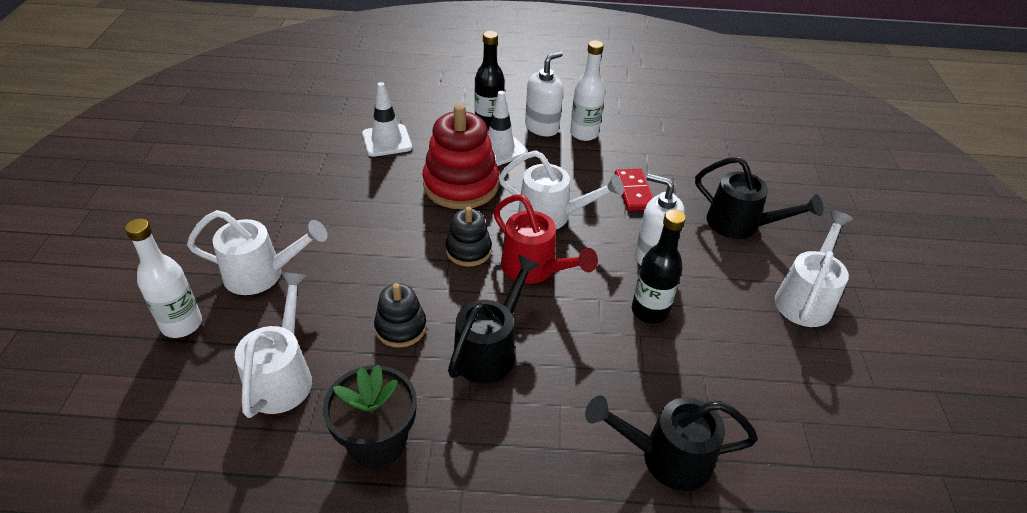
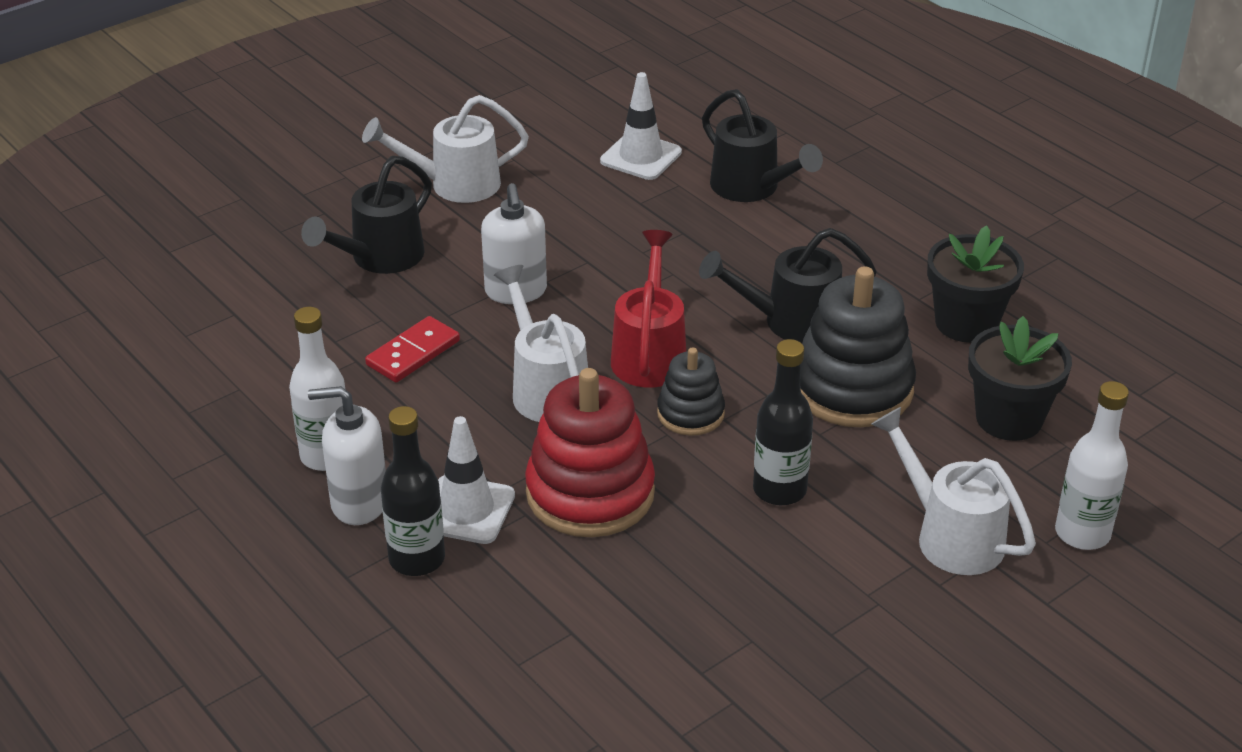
camera: 130 degrees left, 5 degrees down
(283, 376) = (1009, 418): white watering can -> black flower pot
(387, 141) = (593, 632): white traffic cone -> white traffic cone (641, 157)
(401, 327) = (852, 389): black stacking toy -> black stacking toy, size x1.81
(649, 311) = (603, 259): black bottle -> black bottle (779, 490)
(740, 225) = (379, 258): black watering can -> black watering can turned 135 degrees counterclockwise

